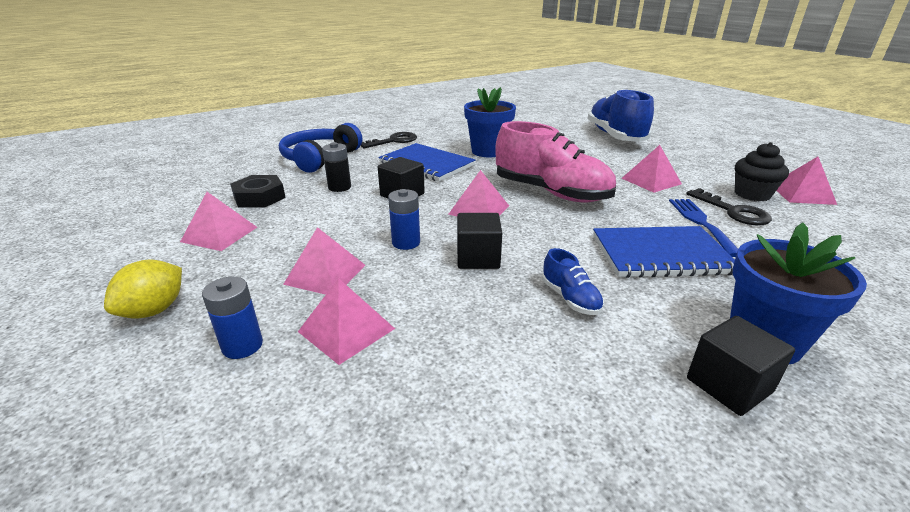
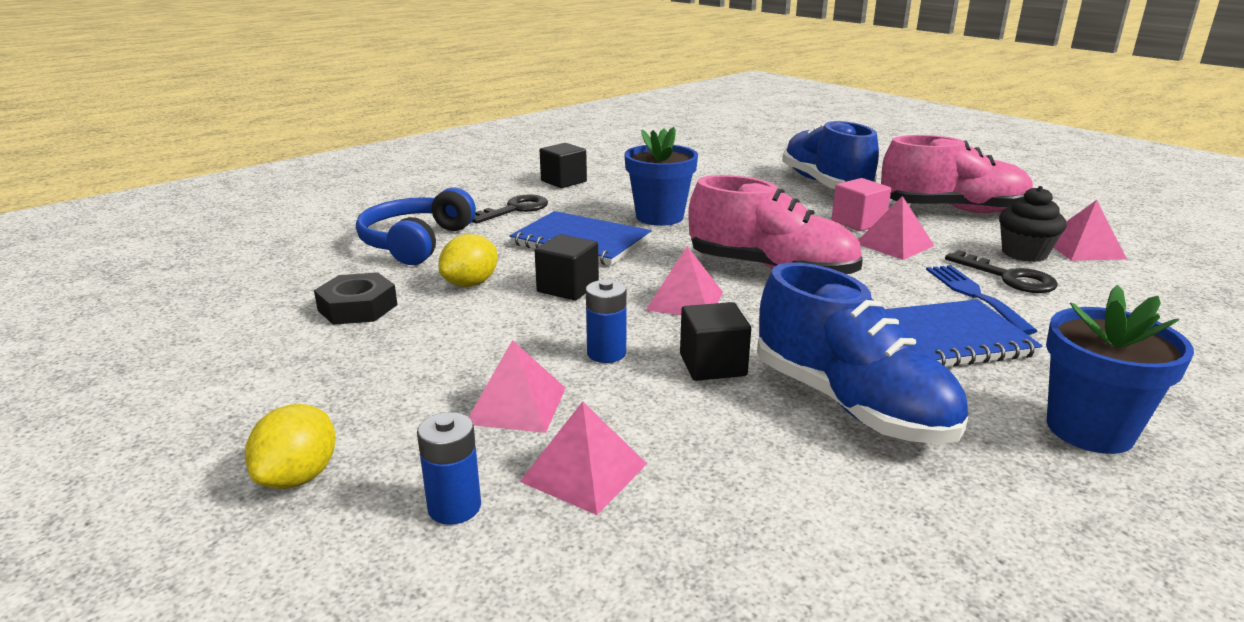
camera: 10 degrees left, 5 degrees down
(219, 234) = (329, 365): pink pyramid -> none
(339, 187) = (470, 284): black battery -> yellow lemon
(570, 298) = (850, 404): blue shoe -> blue shoe, size x2.30
(629, 164) = (858, 222): none -> pink cube
(705, 159) = (952, 210): none -> pink shoe
(729, 385) = (1066, 482): black cube -> black cube (563, 181)

